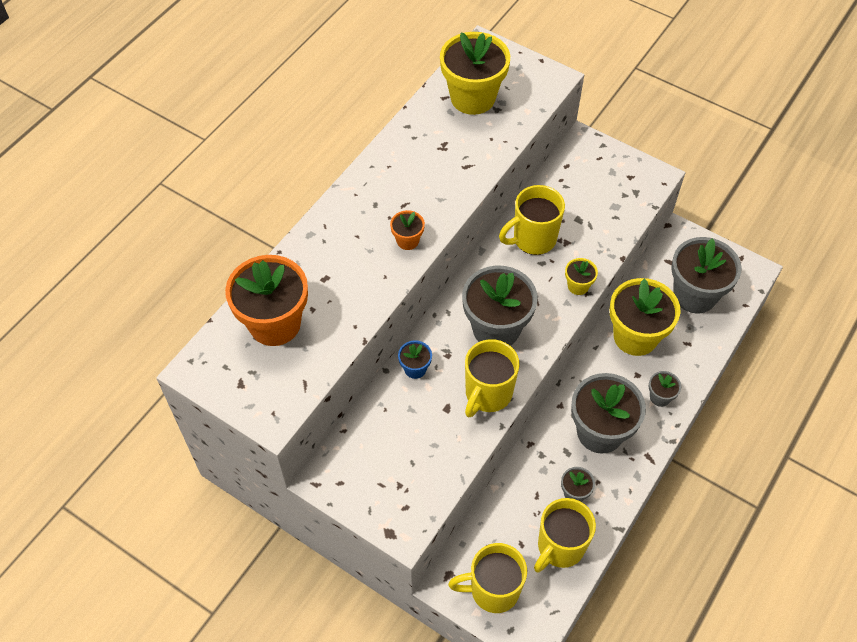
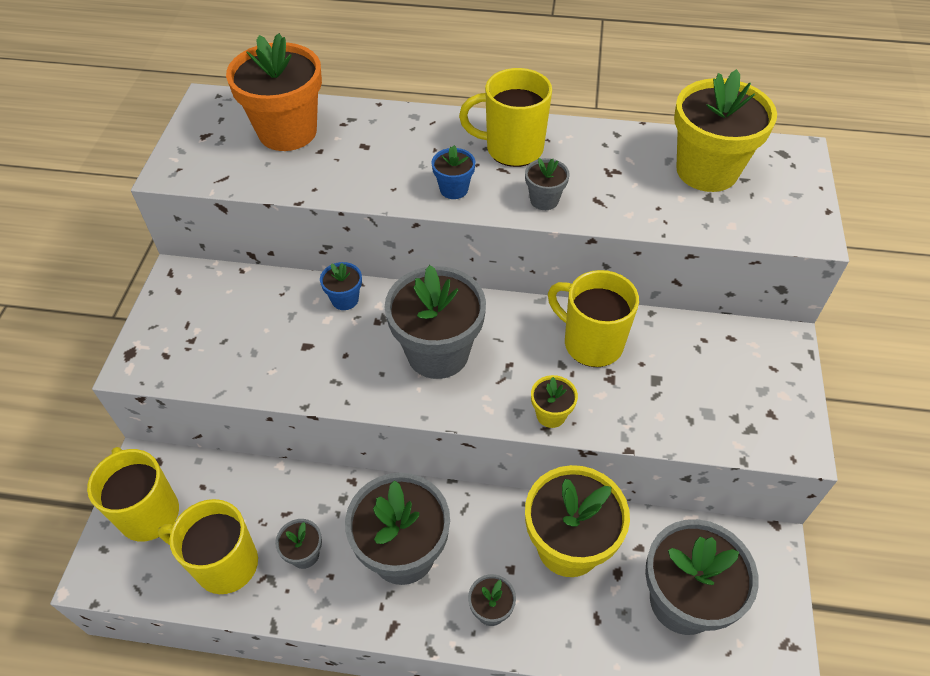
camera: 65 degrees right, 5 degrees down
(407, 241) = (454, 189): orange flower pot -> blue flower pot
(449, 194) = (544, 200): none -> grey flower pot
(488, 394) = (343, 377): yellow mug -> yellow mug (512, 149)

